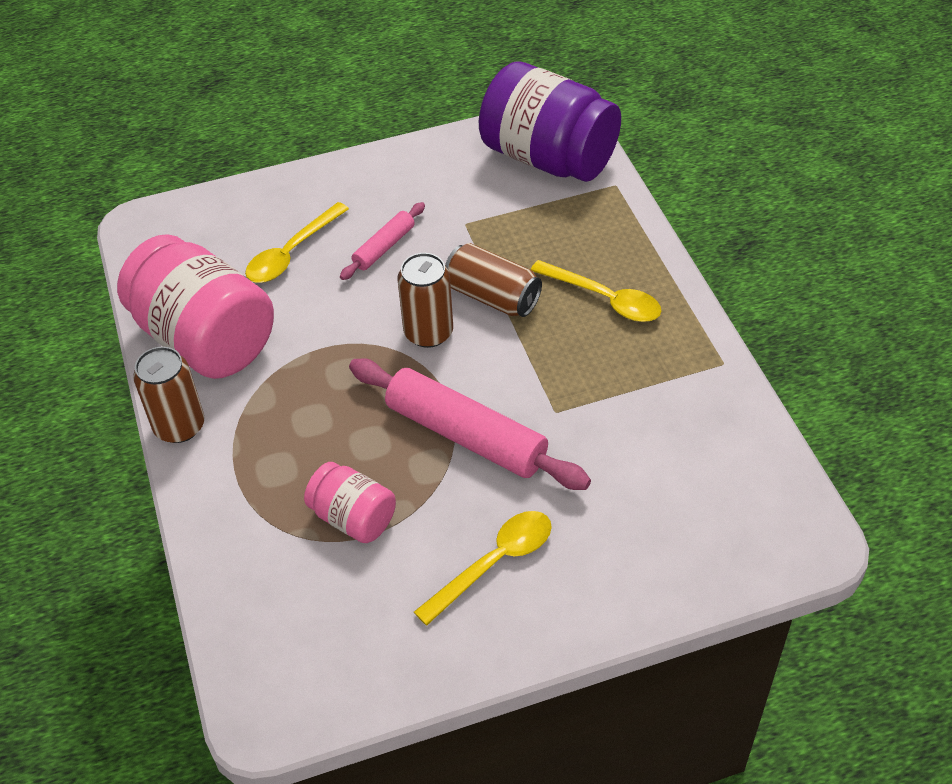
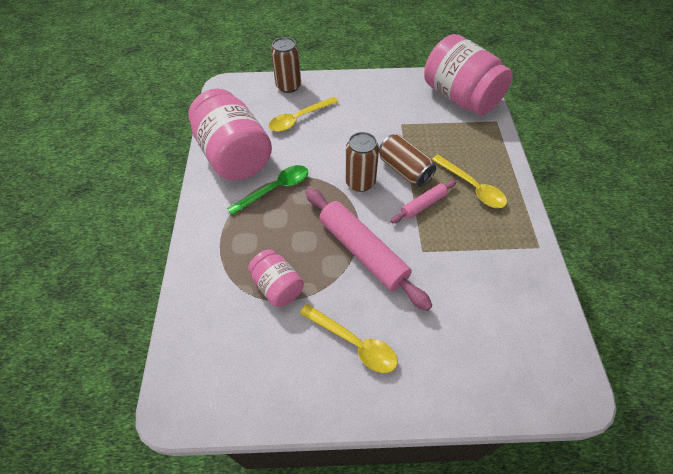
camera: 15 degrees right, 5 degrees up
(179, 426) = (201, 202): brown can -> brown can (288, 86)
(294, 376) = (275, 189): none -> green spoon
(384, 247) = (351, 127): pink rolling pin -> pink rolling pin (423, 205)
(494, 563) = (354, 343): yellow spoon -> yellow spoon turned 60 degrees clockwise
(548, 158) = (460, 97): purple jar -> pink jar

